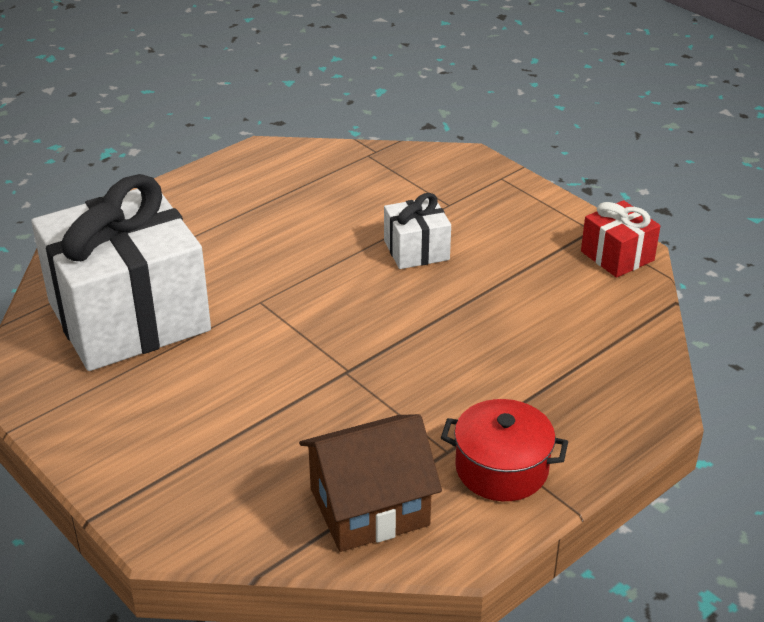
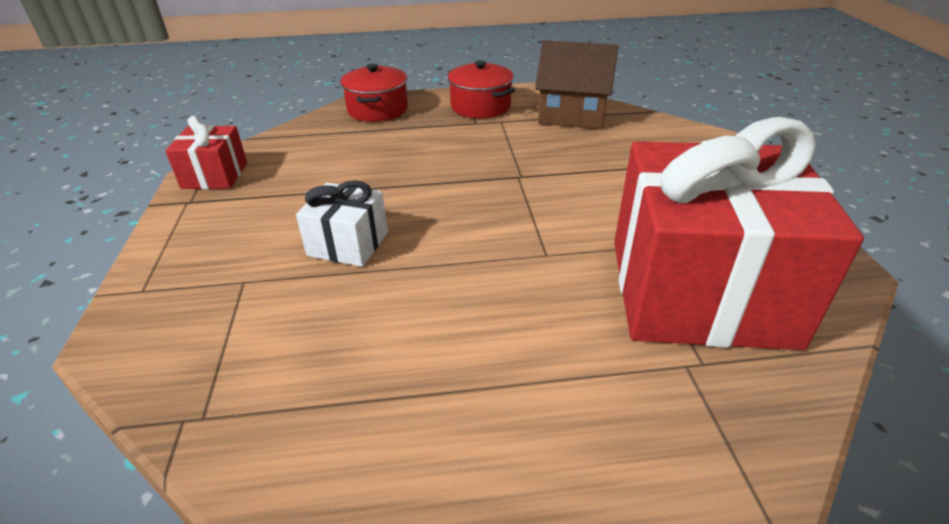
camera: 145 degrees left, 0 degrees up
(129, 316) = (699, 291): white gift -> red gift
(615, 403) = (377, 110): none -> red pot

